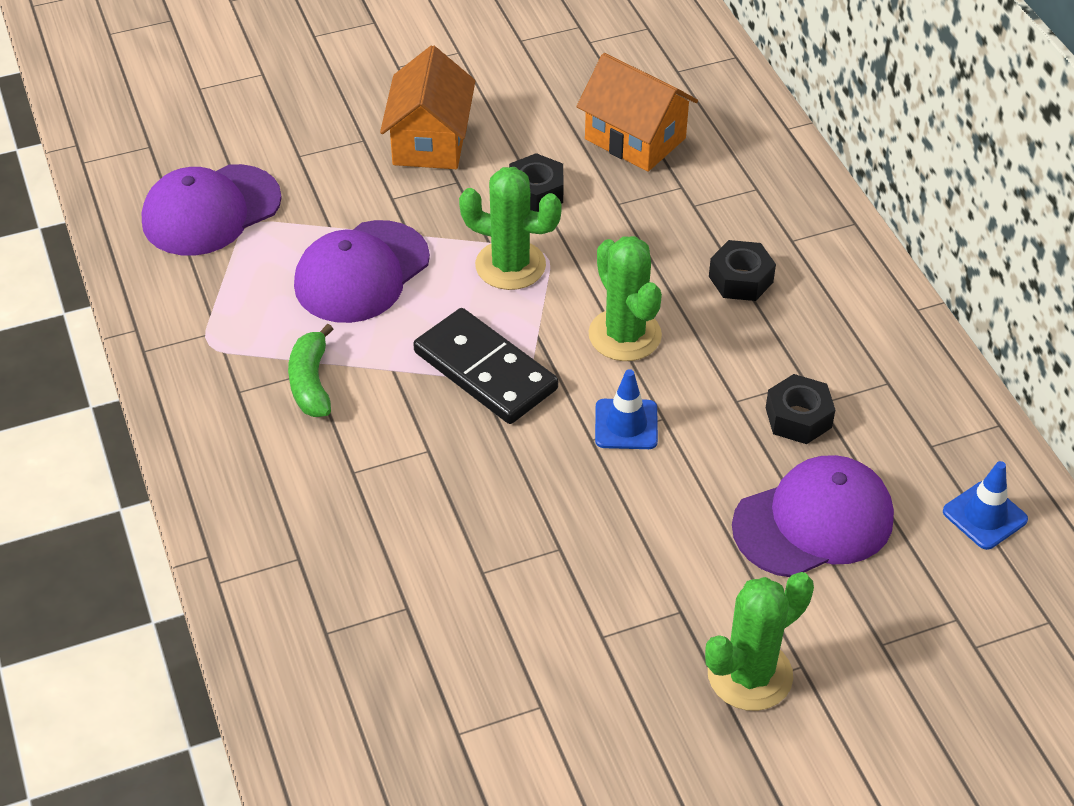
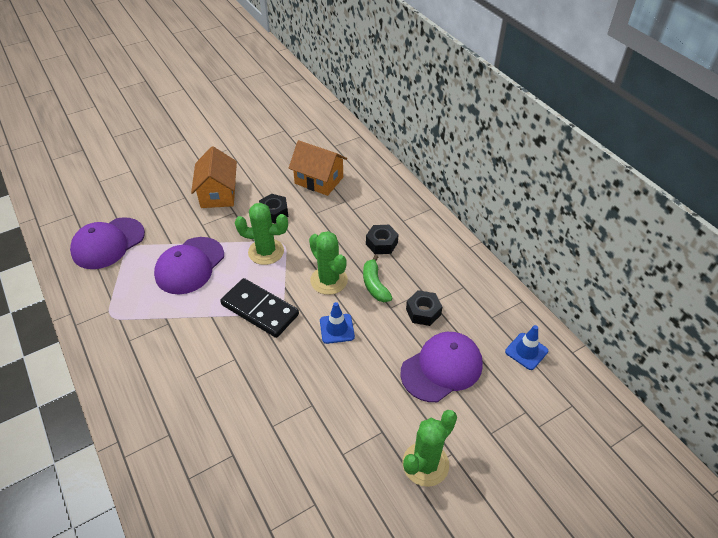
camera: 10 degrees left, 0 degrees up
(311, 383) = (168, 330): green banana -> green banana (375, 285)

